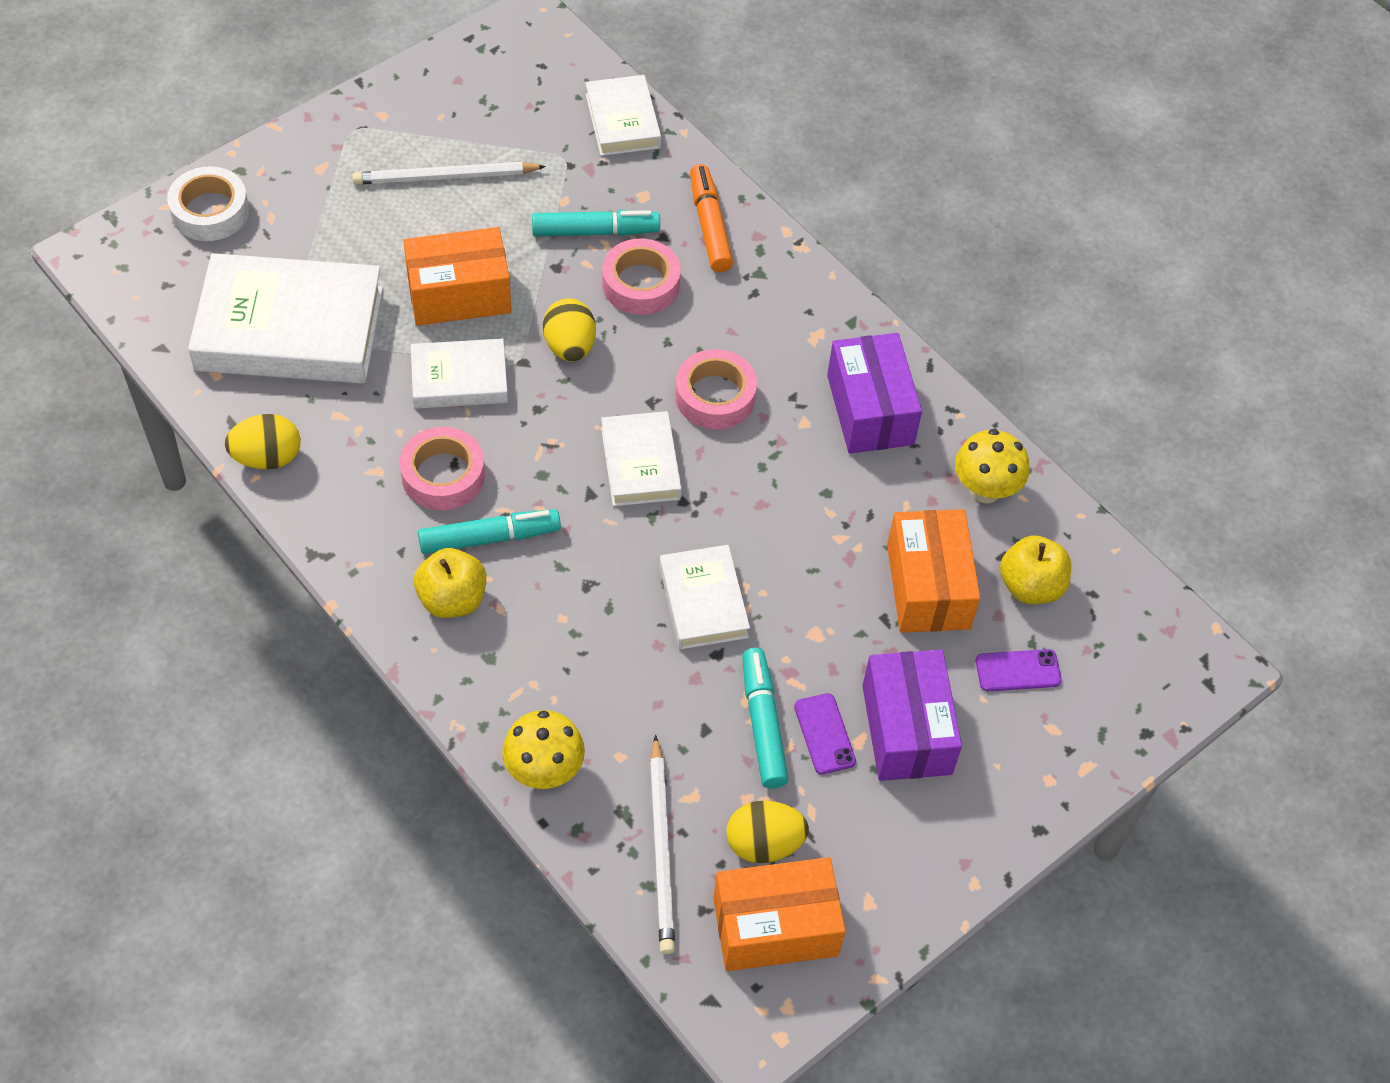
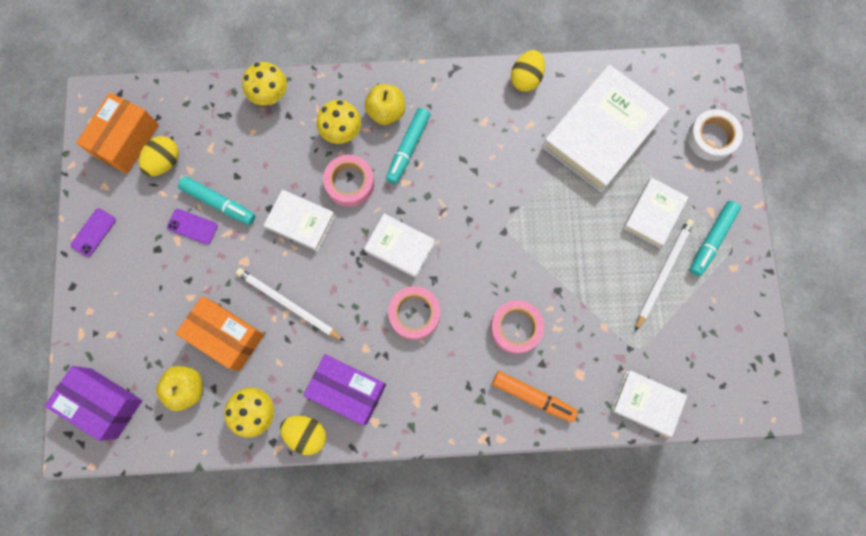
camera: 130 degrees right, 20 degrees up
(443, 475) = (459, 150): pink tape -> pink tape (350, 183)
(459, 294) = (571, 228): orange box -> none
(459, 379) = (514, 193): white book -> white book (653, 214)
(529, 635) = (342, 133): none -> yellow mushroom
(570, 346) = (498, 261): yellow egg -> yellow egg (306, 434)
(595, 231) = (570, 329): turquoise marker -> turquoise marker (711, 240)
(661, 849) = (197, 119): white pencil -> white pencil (288, 304)
(906, 729) = (165, 265): purple box -> purple box (104, 403)
(1018, 671) = (150, 343): purple phone -> purple phone (93, 232)

